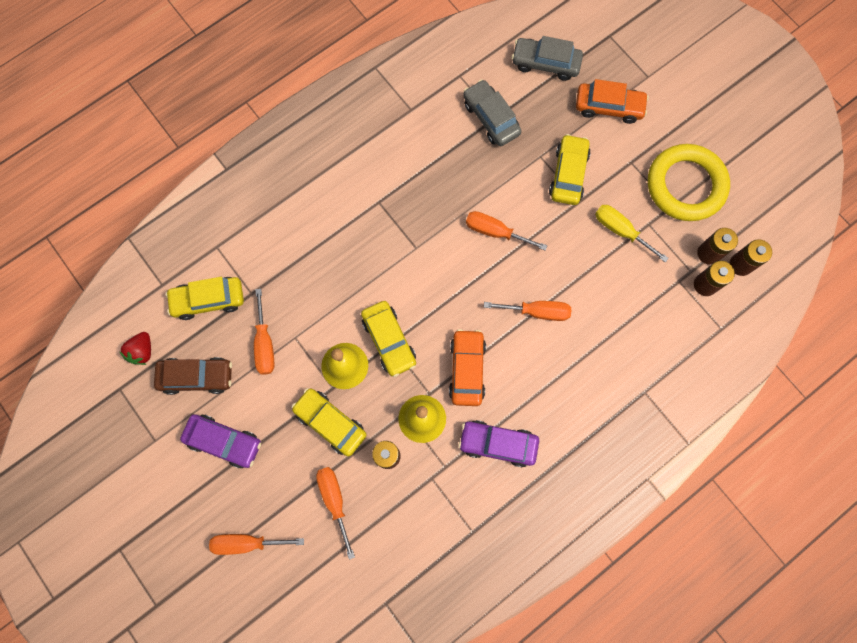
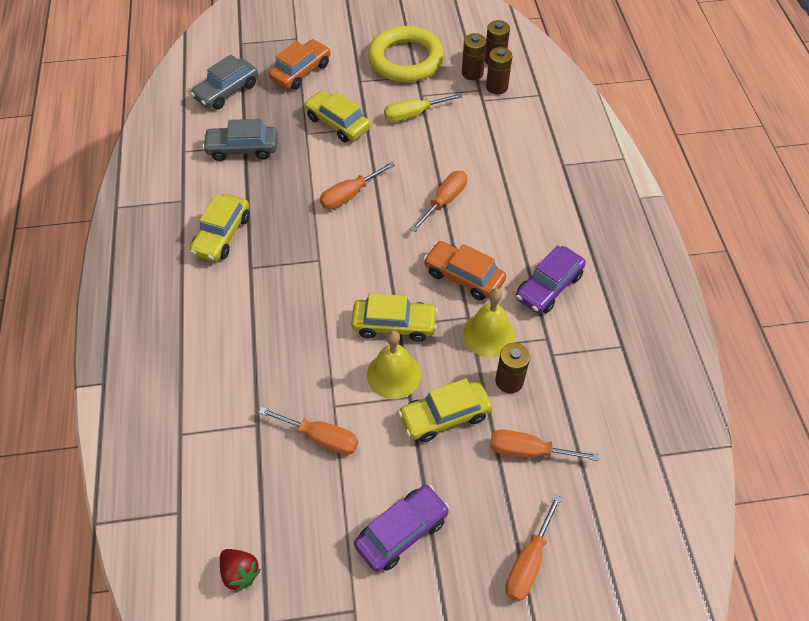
camera: 60 degrees left, 20 degrees down
(197, 376) = (310, 525): brown car -> none
(208, 300) = (233, 471): yellow car -> yellow car (222, 235)

